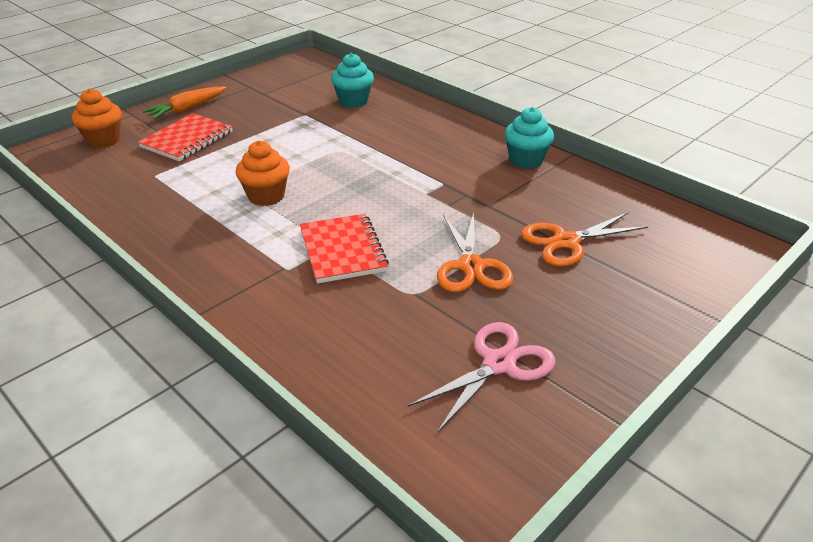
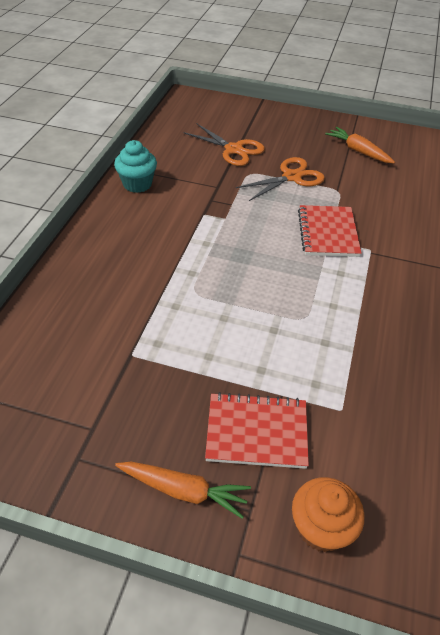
camera: 120 degrees left, 10 degrees up
(266, 196) = (302, 304): orange cupcake -> none
(343, 250) = (328, 233): red notebook -> red notebook turned 45 degrees counterclockwise
(353, 101) = (75, 327): turquoise cupcake -> none
(499, 364) = (358, 151): pink scissors -> orange carrot

